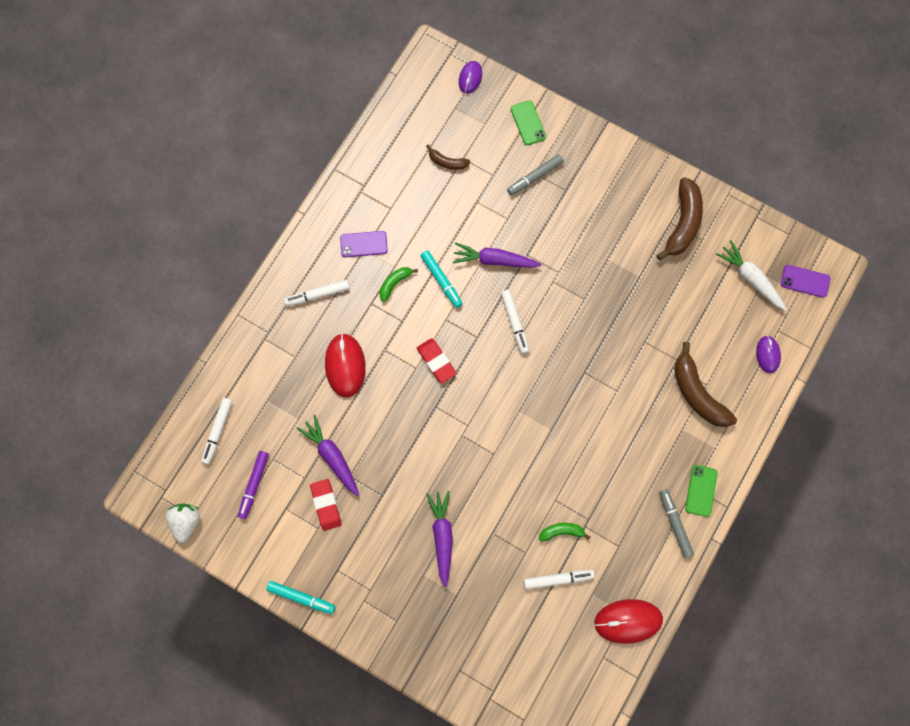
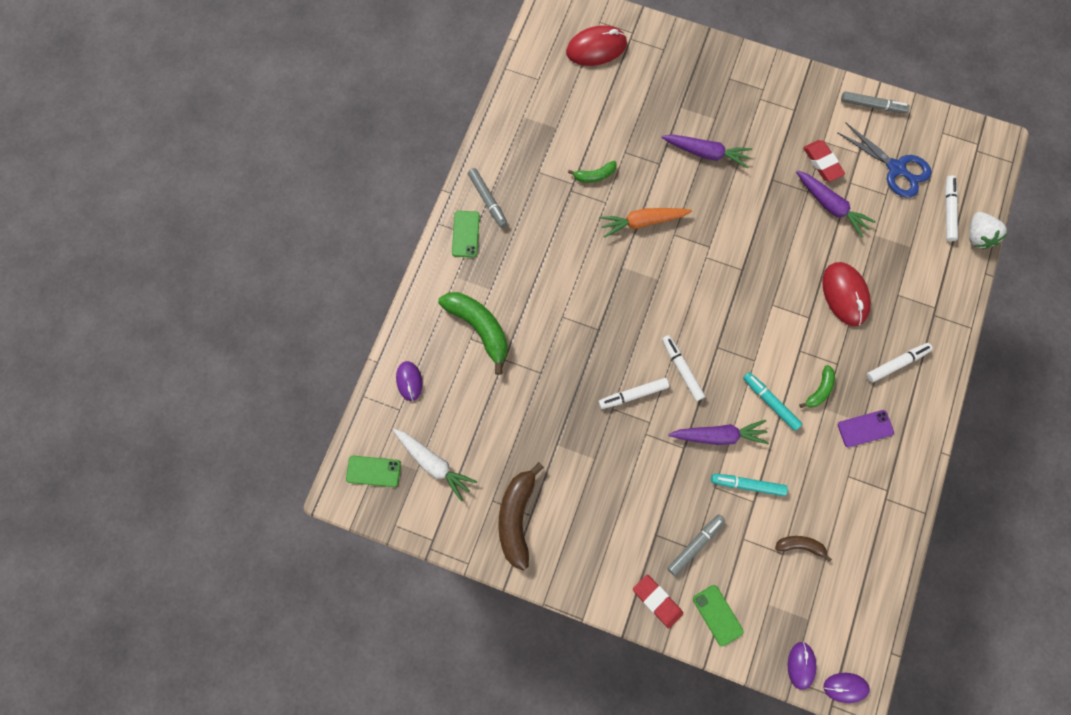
camera: 170 degrees right, 0 degrees up
(186, 522) = (946, 127): white strawberry -> white strawberry (977, 236)
(254, 485) = (895, 168): purple marker -> blue scissors
(254, 560) = (872, 105): none -> grey marker
(301, 597) = (820, 83): turquoise marker -> turquoise marker (747, 484)
(436, 361) = (753, 315): red eraser -> red eraser (657, 601)
(439, 58) = (845, 687): none -> purple mouse
(442, 536) = (706, 153): purple carrot -> purple carrot turned 60 degrees counterclockwise
(522, 472) = (642, 222): none -> orange carrot
(558, 579) = (590, 135): white marker -> white marker (633, 394)
(628, 621) = (520, 111): red mouse -> red mouse (596, 48)
(697, 393) = (479, 328): brown banana -> green banana
(805, 281) = (373, 471): purple phone -> green phone

